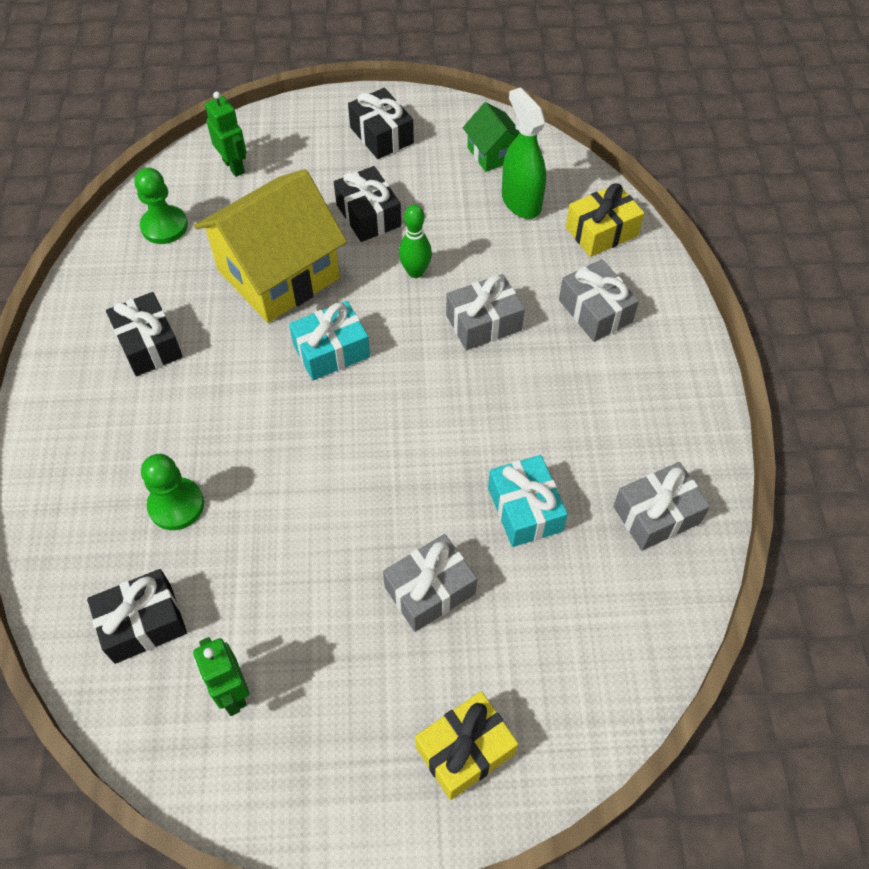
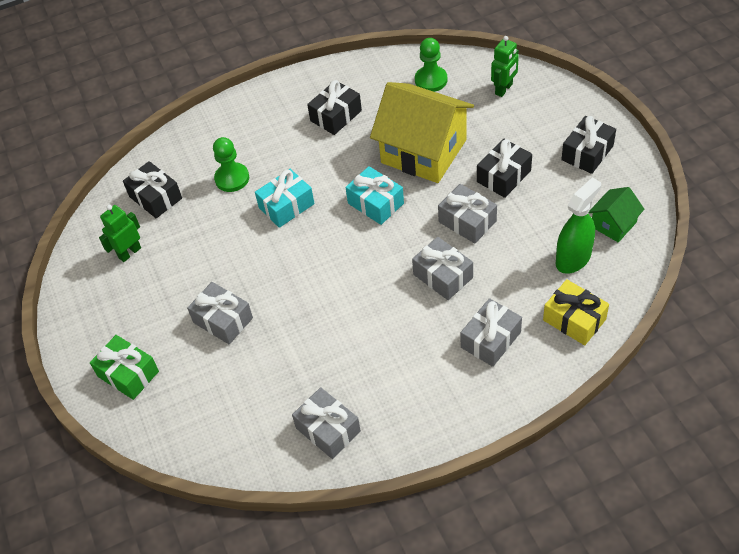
camera: 75 degrees right, 5 degrees down
(415, 272) = (467, 221): green bowling pin -> grey gift
(465, 750) = (128, 374): yellow gift -> green gift
(525, 509) = (300, 351): turquoise gift -> turquoise gift (286, 206)

